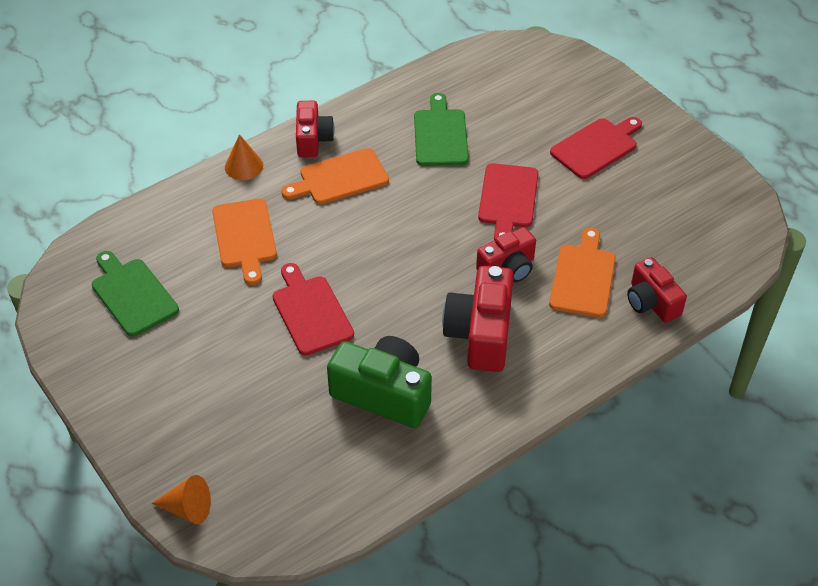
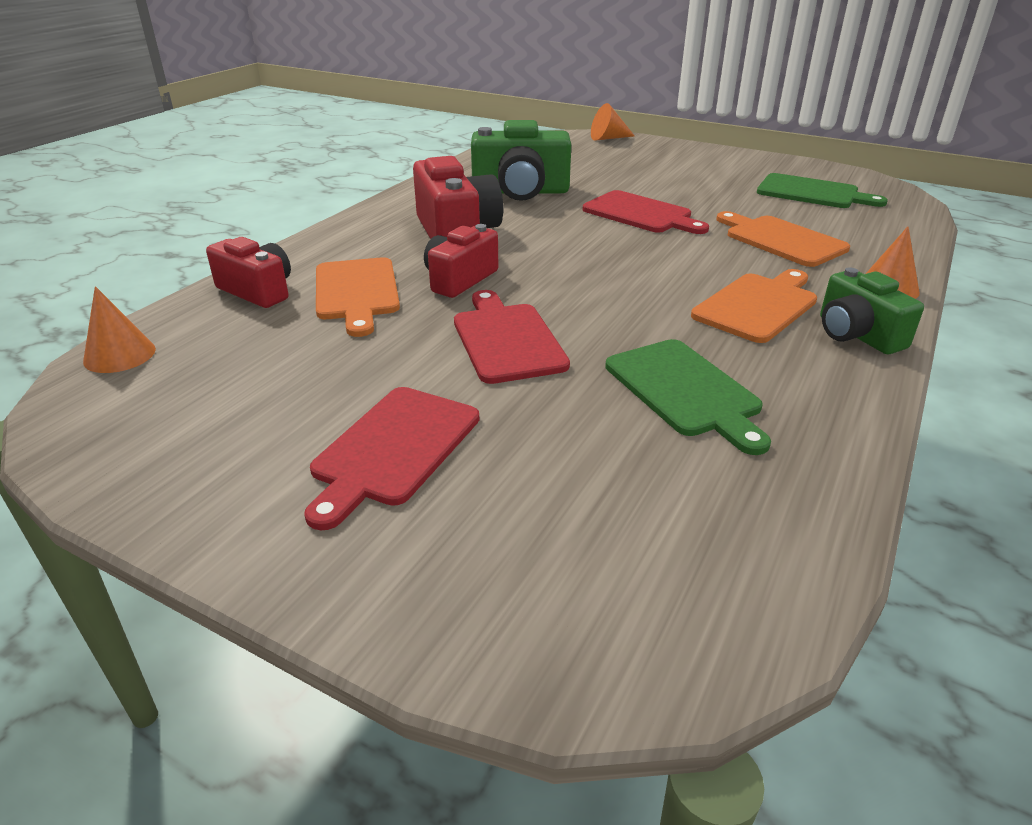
camera: 155 degrees right, 15 degrees down
(313, 139) = (856, 335): red camera -> green camera
(737, 260) = (119, 355): none -> orange cone

